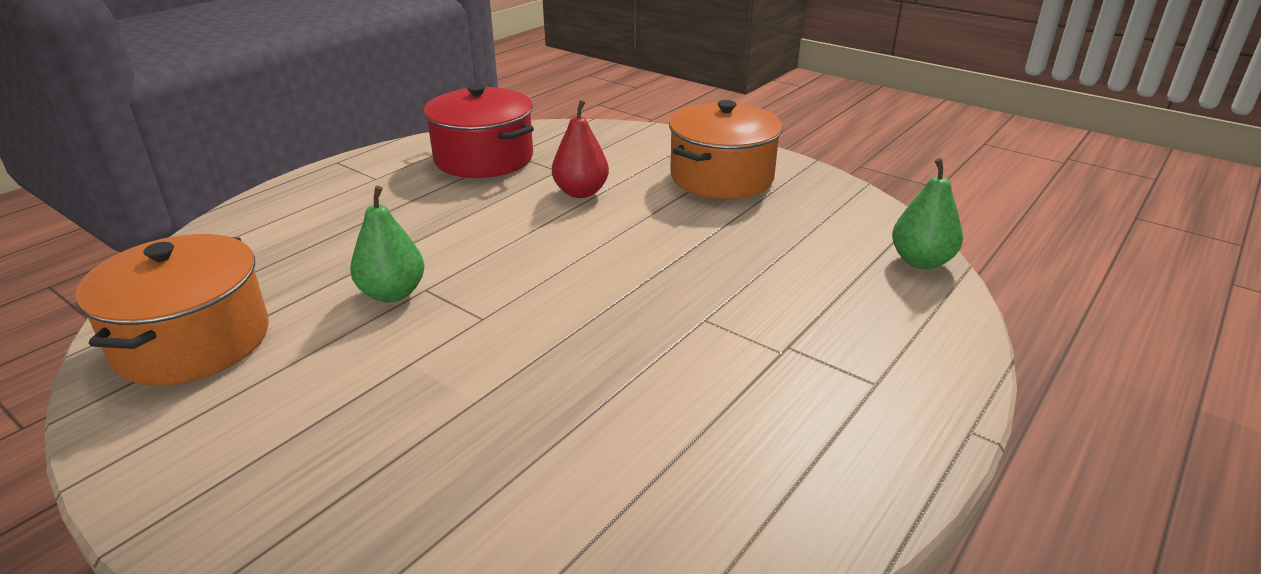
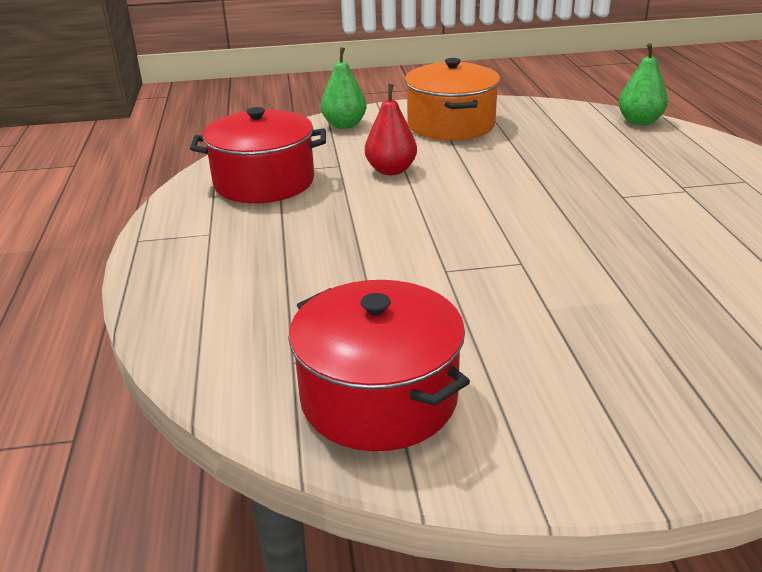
camera: 45 degrees left, 0 degrees up
(193, 341) = (379, 397): orange pot -> red pot
(392, 293) = (433, 285): green pear -> green pear (344, 125)

